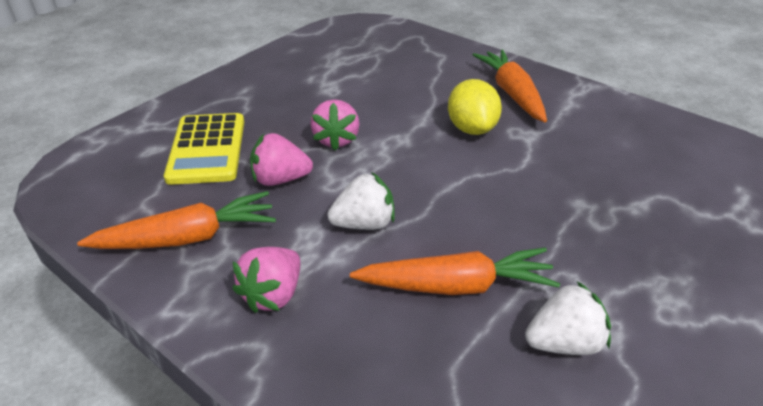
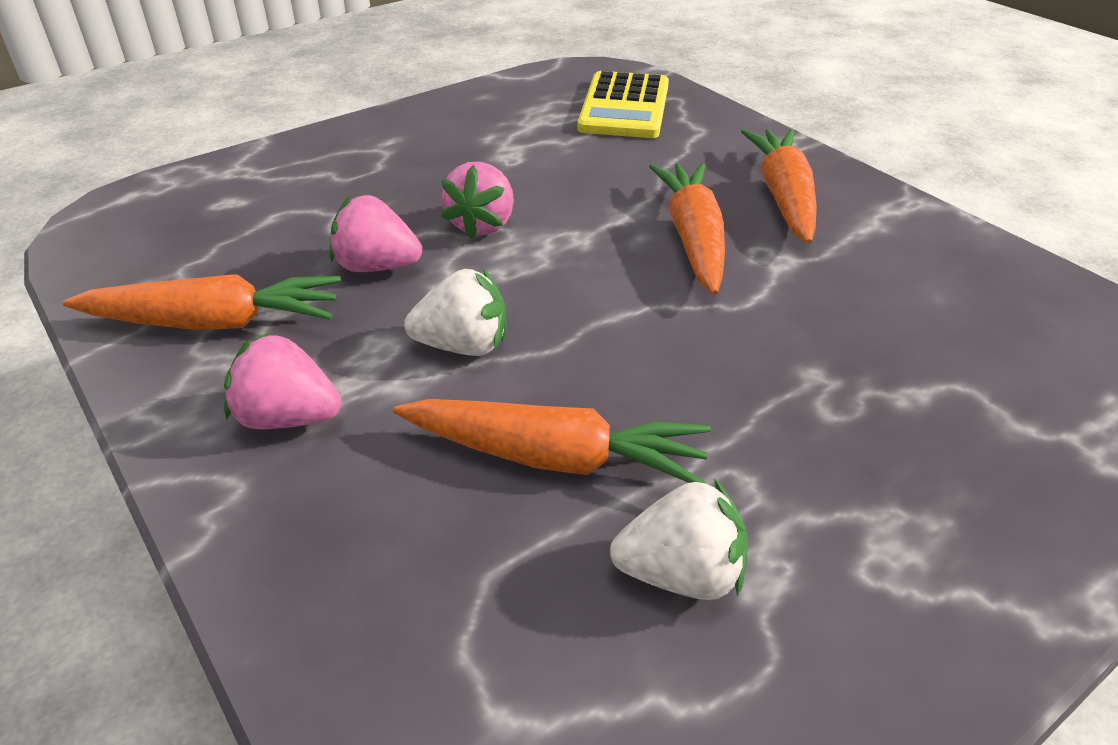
camera: 15 degrees right, 0 degrees up
(207, 149) = (299, 212): yellow calculator -> yellow calculator (624, 107)
(273, 294) = (288, 418): pink strawberry -> pink strawberry turned 60 degrees clockwise
(471, 128) = (693, 238): yellow lemon -> orange carrot

